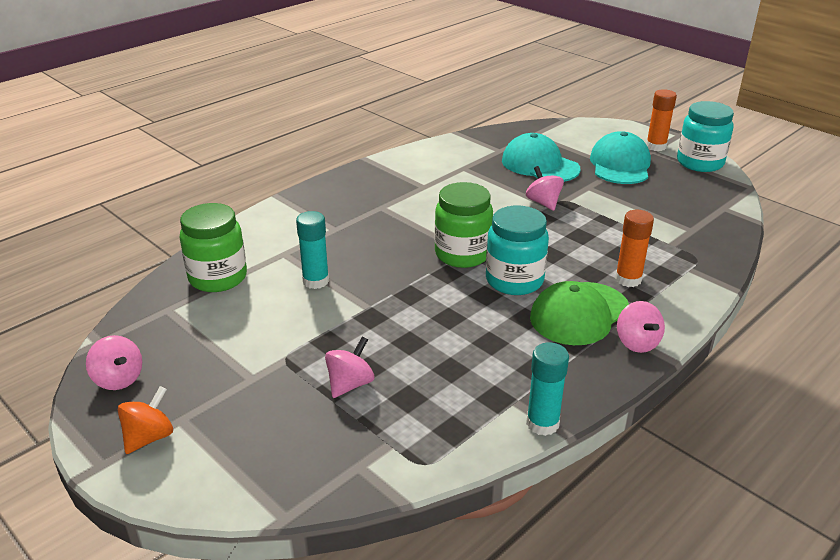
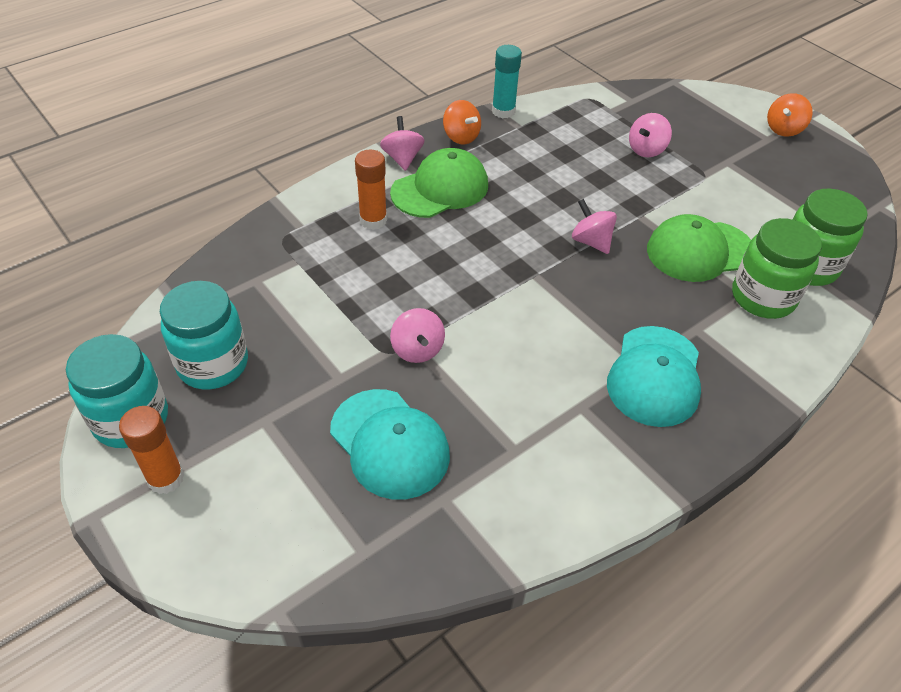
camera: 175 degrees left, 15 degrees up
(118, 379) = (836, 171): pink spinning top -> pink spinning top (591, 241)
(316, 281) = (699, 251): turquoise glue stick -> green cap
(462, 254) = (540, 271): green jar -> green jar (762, 297)
(514, 280) = (491, 231): turquoise jar -> turquoise jar (213, 364)
(583, 377) = (461, 137): none -> orange spinning top
(620, 165) = (260, 429): turquoise cap -> turquoise cap (655, 376)

